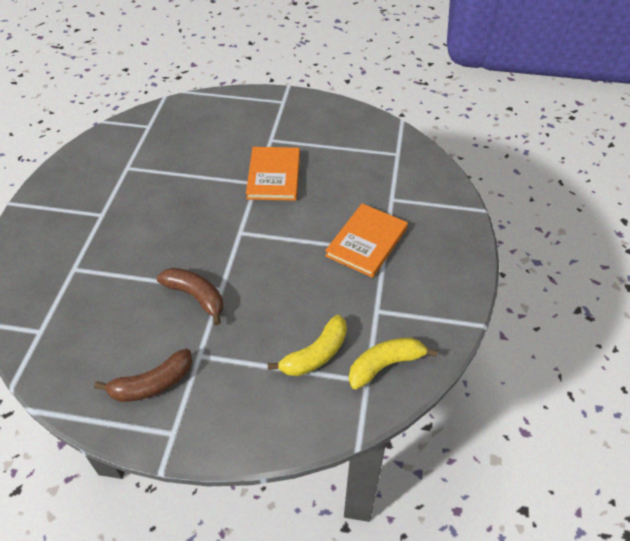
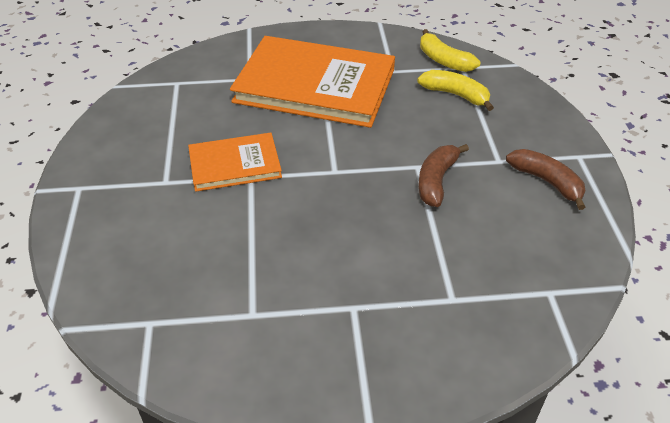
camera: 105 degrees left, 5 degrees down
(367, 242) = (315, 85): orange book -> orange book, size x1.87

